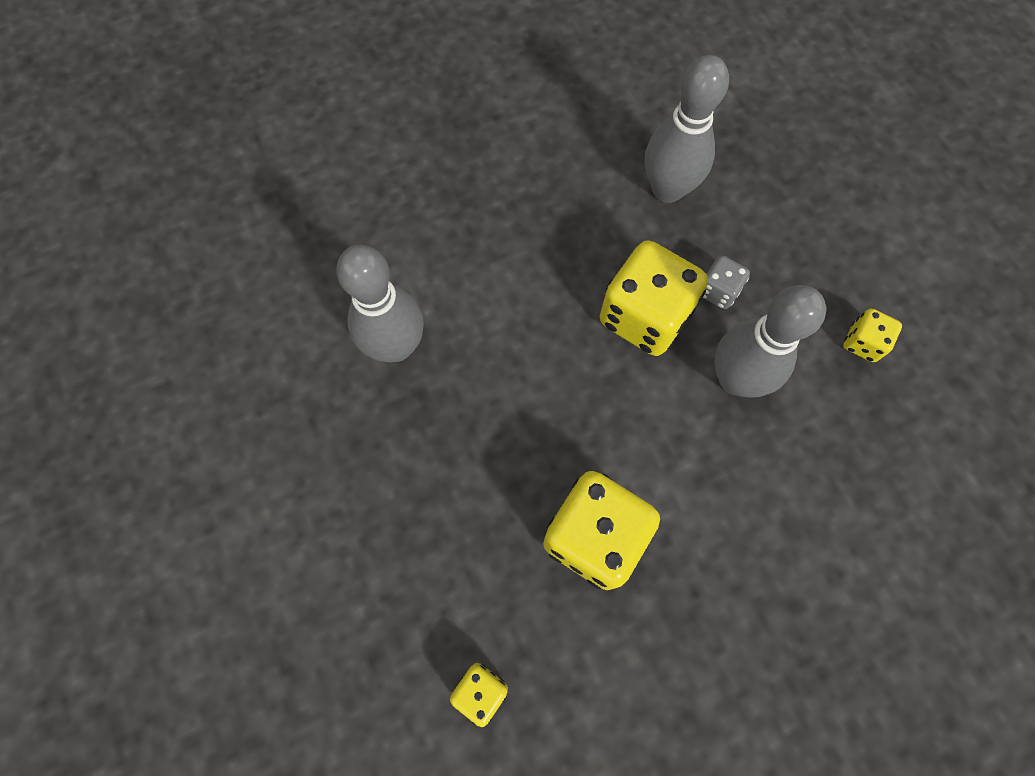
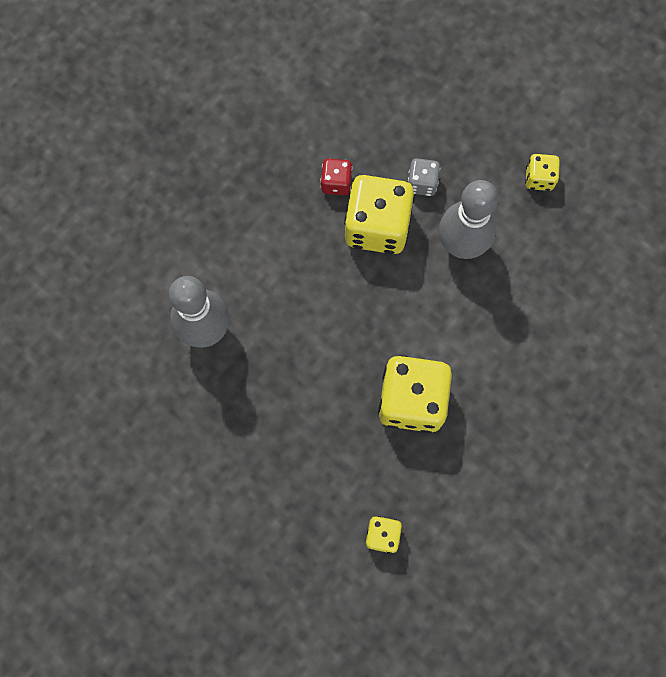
camera: 25 degrees left, 5 degrees up
(619, 251) = (336, 183): none -> red dice
(667, 189) = (350, 117): grey bowling pin -> none

